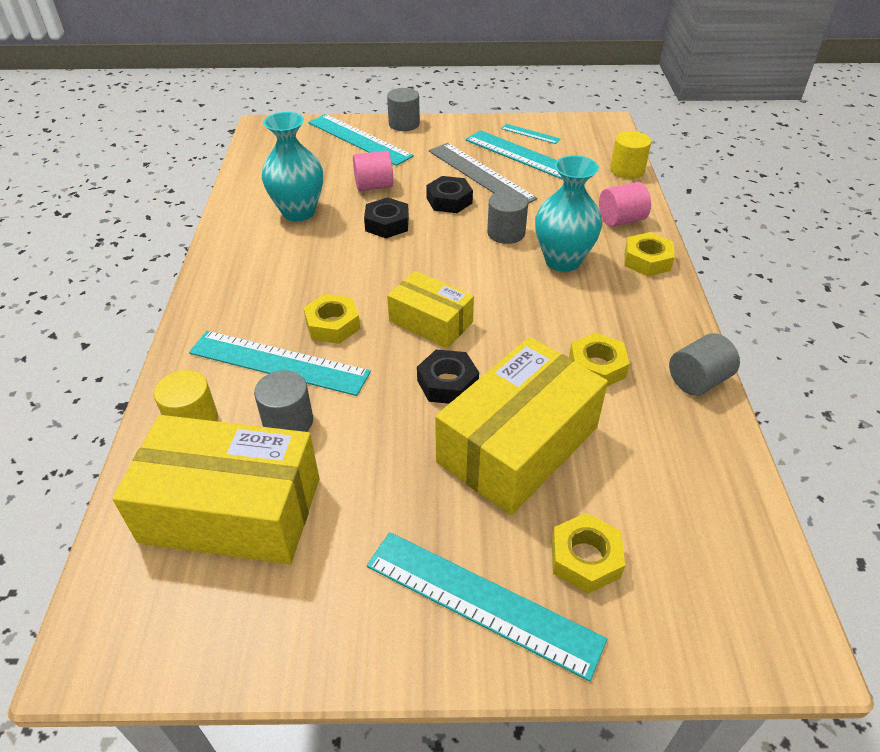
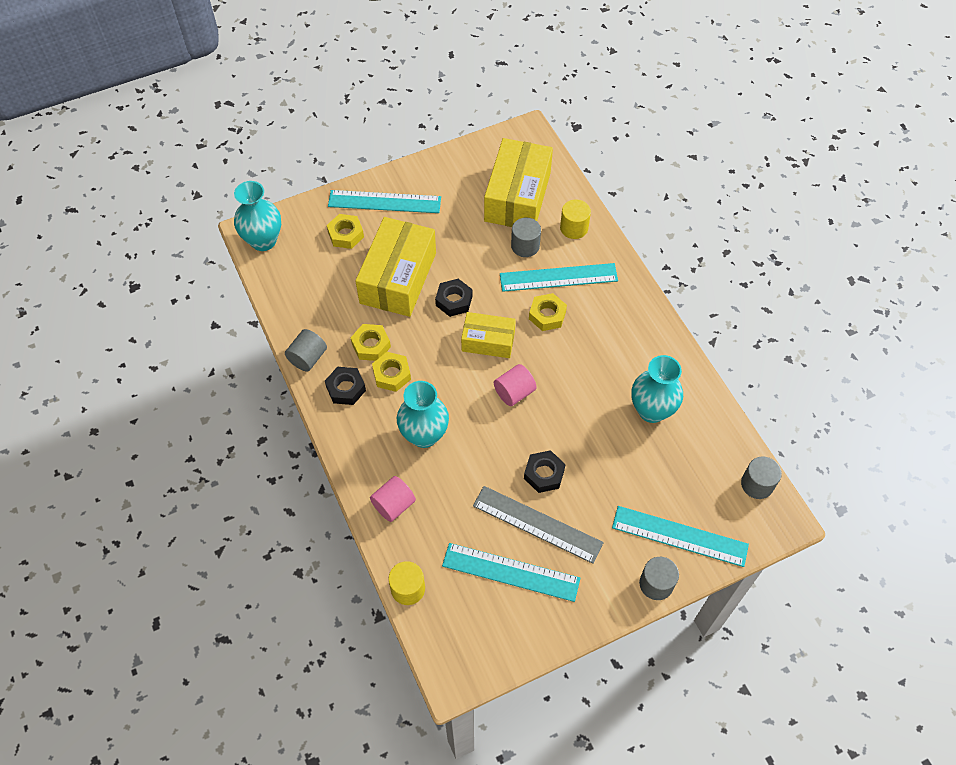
camera: 155 degrees right, 15 degrees up
(231, 510) = (517, 196): yellow box -> yellow box turned 60 degrees counterclockwise
(374, 186) = (616, 468): pink cylinder -> pink cylinder (514, 392)
(387, 224) = (575, 424): black nut -> black nut (346, 388)
(506, 233) = (479, 450): grey cylinder -> grey cylinder (757, 484)
(530, 134) = (523, 619): turquoise ruler -> none
(647, 260) = (361, 461): yellow nut -> yellow nut (392, 374)
(762, 611) = (263, 241): none -> turquoise vase

